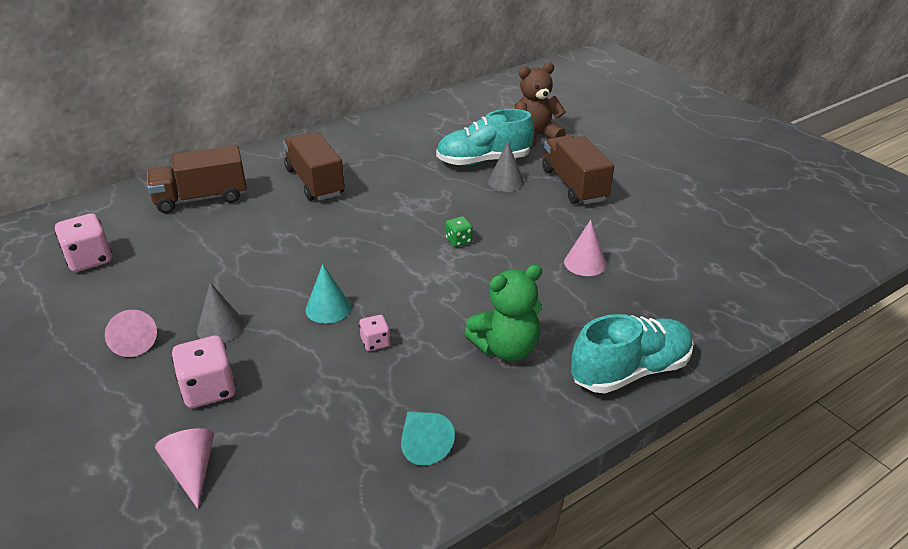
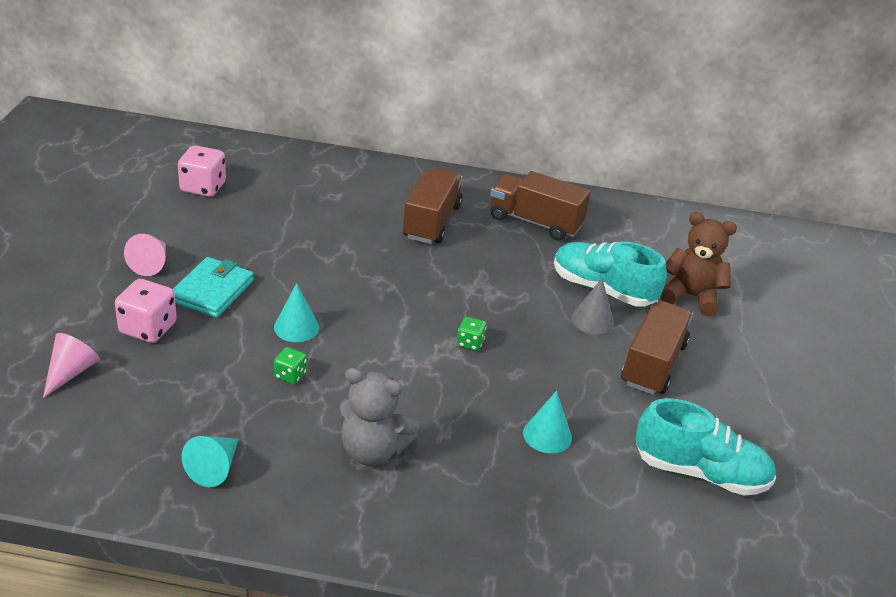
camera: 40 degrees right, 0 degrees up
(201, 198) = (332, 185): brown truck -> brown truck (535, 222)
(221, 327) = (212, 291): grey cone -> turquoise wallet
(375, 342) = (290, 375): pink dice -> green dice
(506, 348) = (373, 451): green teddy bear -> grey teddy bear
(585, 263) = (547, 435): pink cone -> turquoise cone
(630, 371) = (439, 543): turquoise shoe -> turquoise shoe (700, 472)

